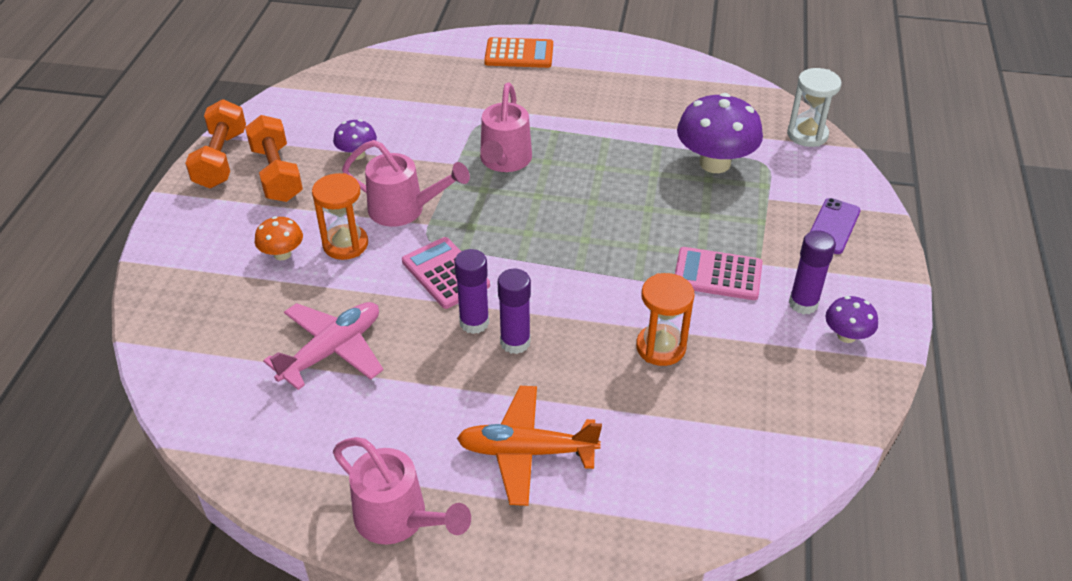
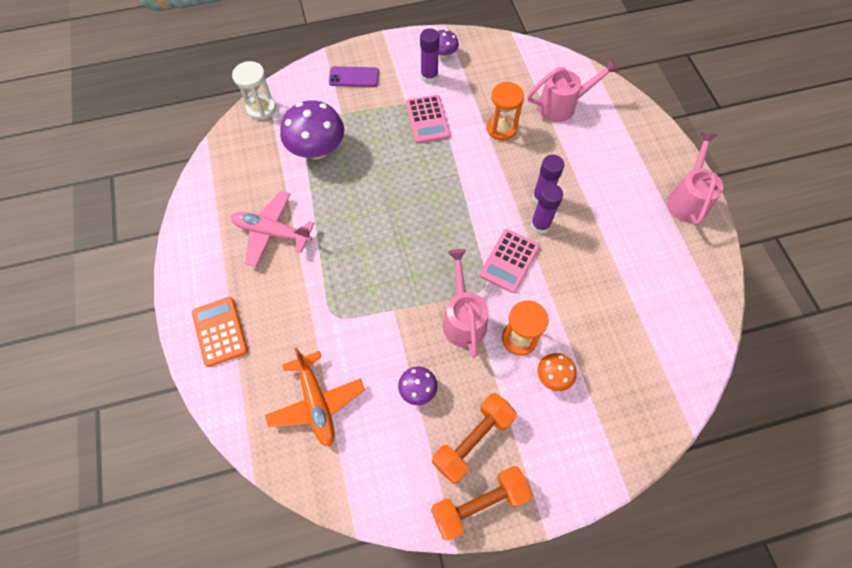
camera: 115 degrees left, 20 degrees up
(332, 351) = (611, 292): pink plane -> pink plane (272, 232)
(504, 161) = (375, 277): pink watering can -> pink watering can (562, 105)
(527, 452) = (610, 162): orange plane -> orange plane (316, 402)

